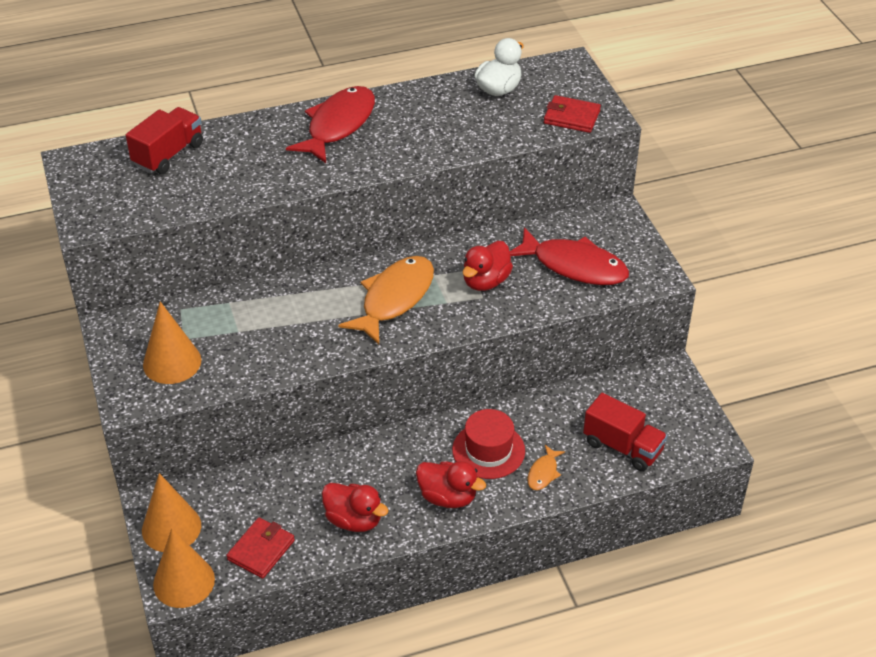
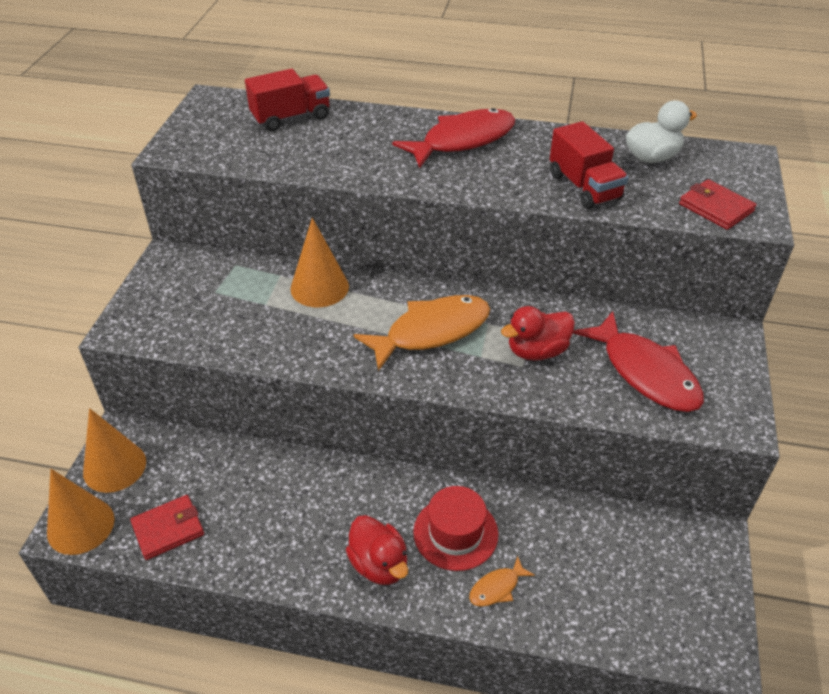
camera: 30 degrees right, 0 degrees up
(172, 362) = (187, 309): orange cone -> orange cone (319, 287)
(354, 520) = (272, 542): red duck -> none
(623, 447) = (605, 601): red truck -> red truck (584, 187)

